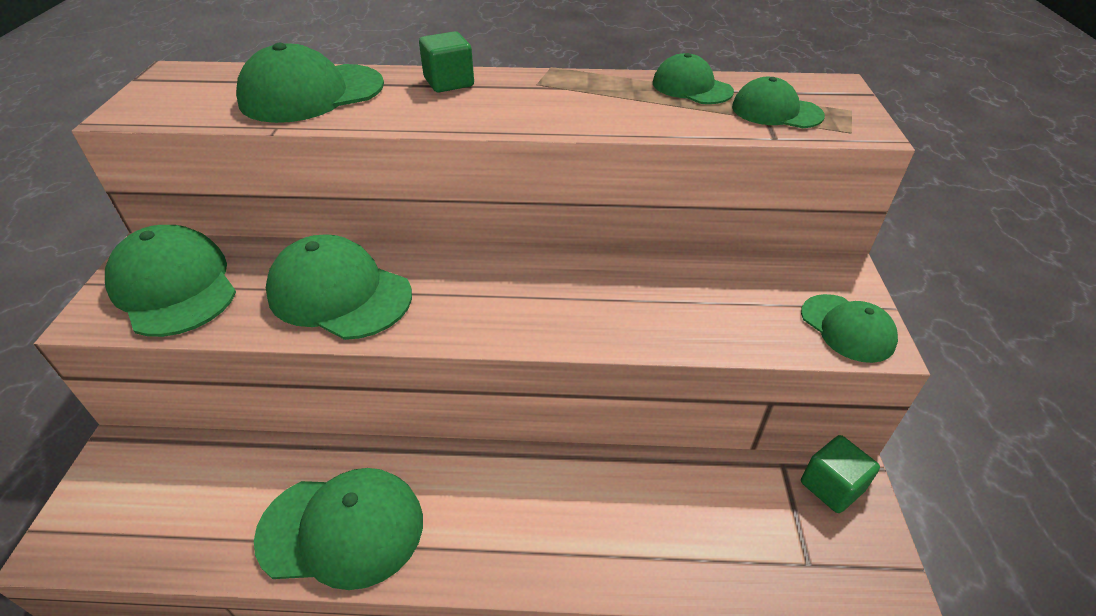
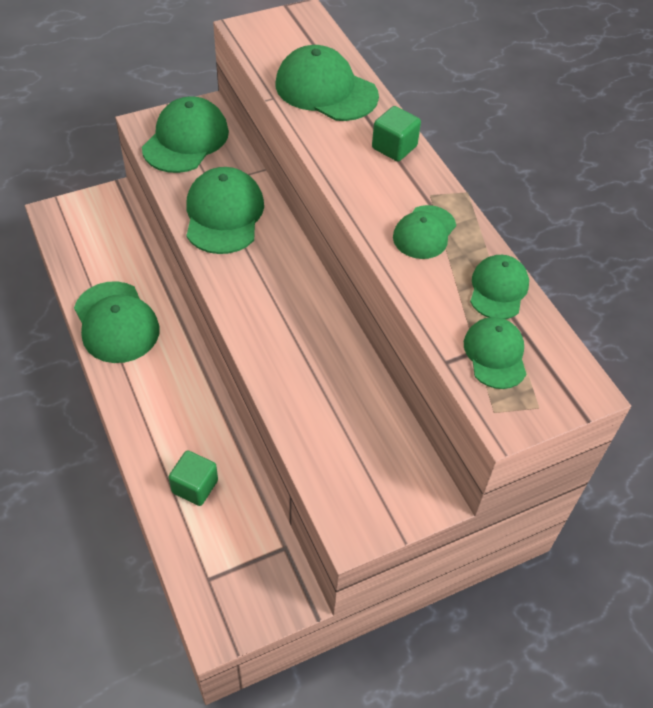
camera: 60 degrees right, 10 degrees up
(831, 486) = (281, 584): green cube -> green cube (195, 486)
(847, 328) = (359, 511): green cap -> green cap (424, 232)

